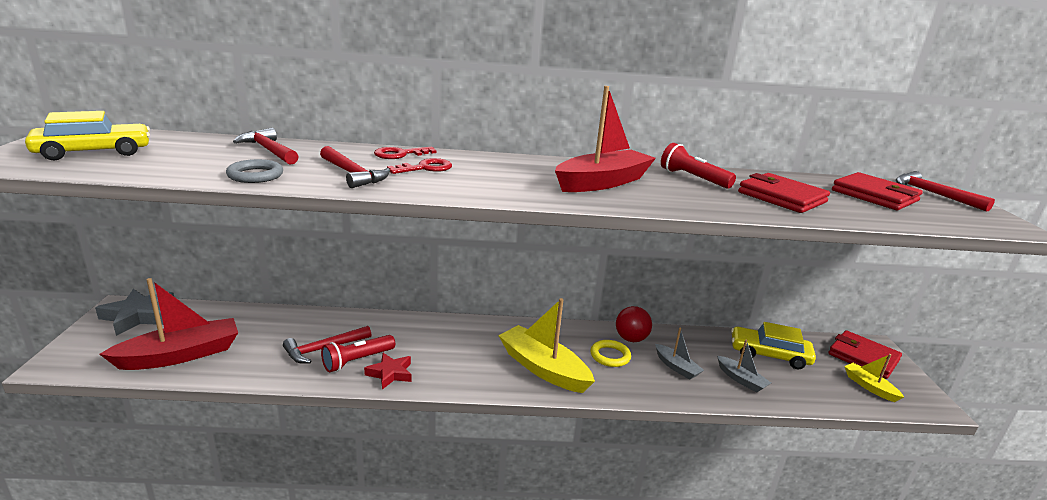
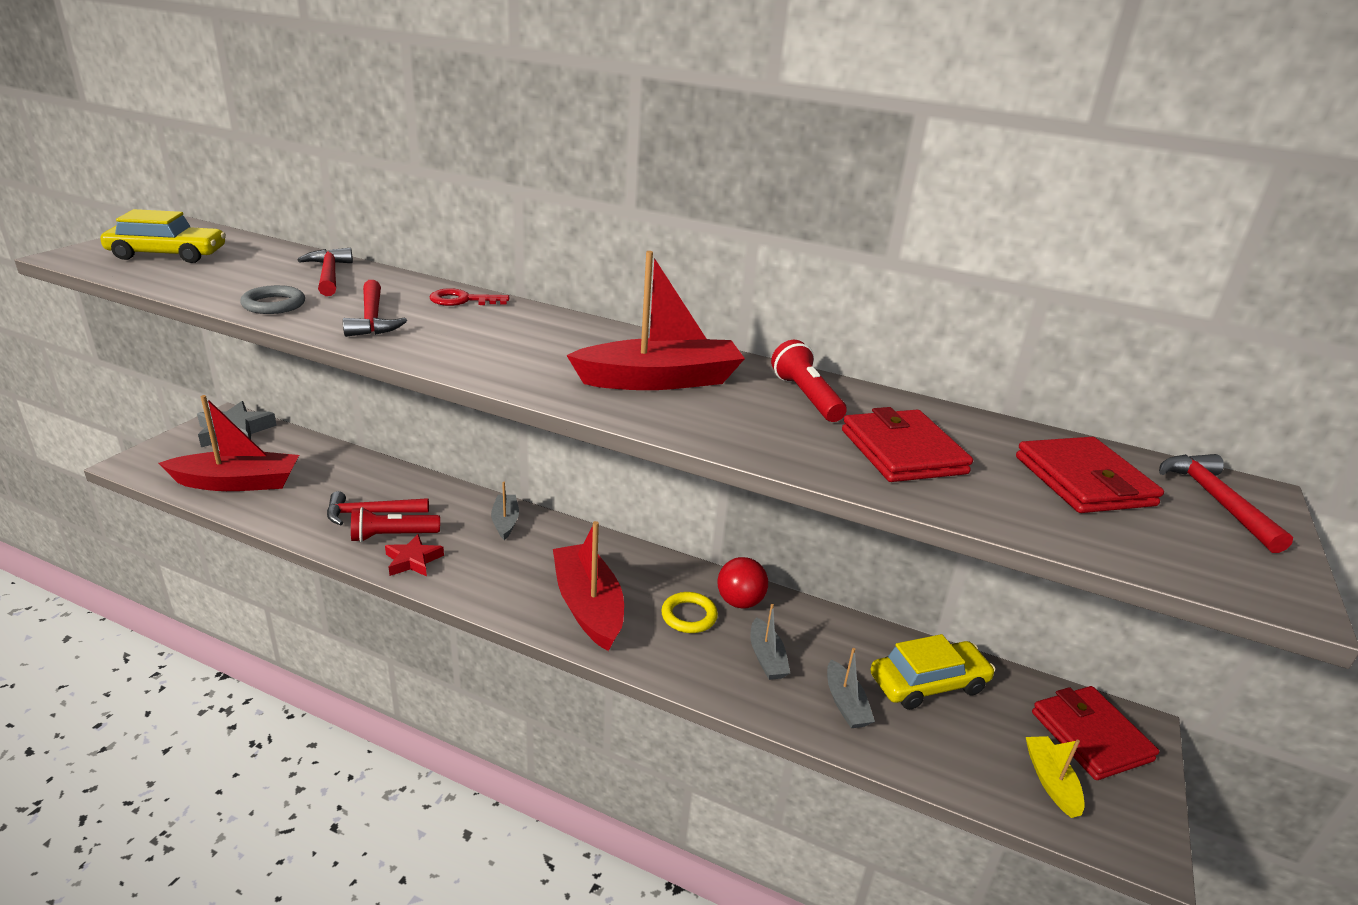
camera: 25 degrees right, 5 degrees up
(425, 168) = (464, 323): red key -> none
(434, 329) = (505, 522): none -> grey boat
(543, 368) = (588, 606): yellow boat -> red boat
(769, 355) = (928, 683): yellow car -> yellow car turned 120 degrees clockwise

